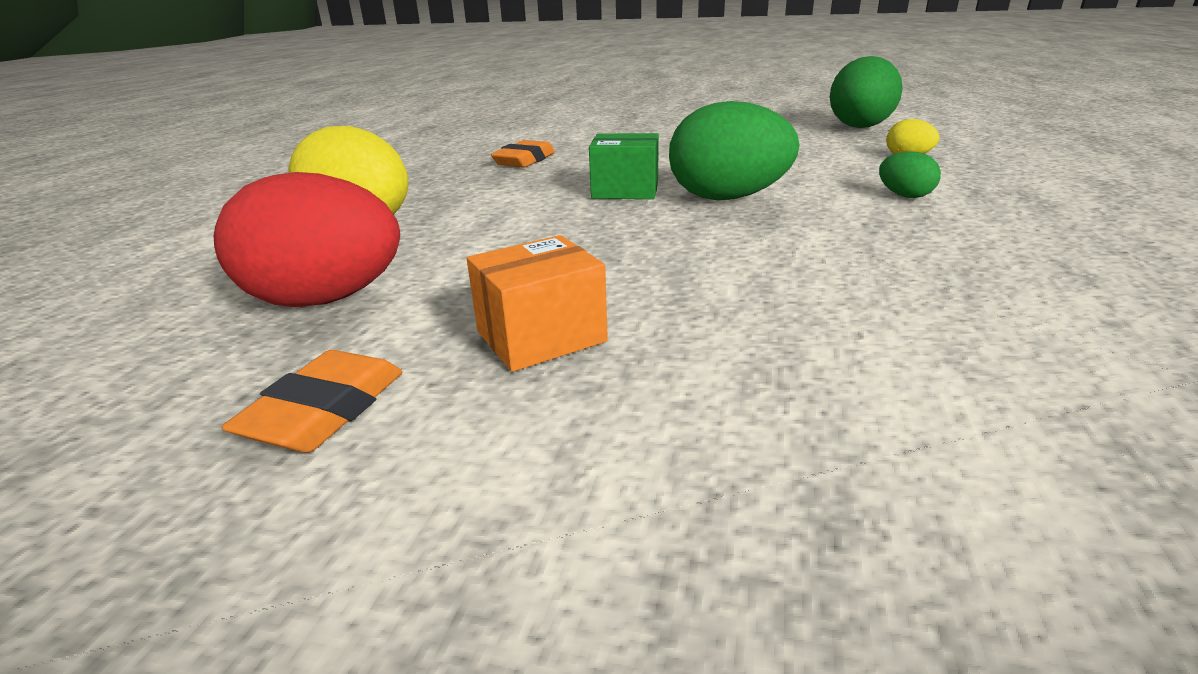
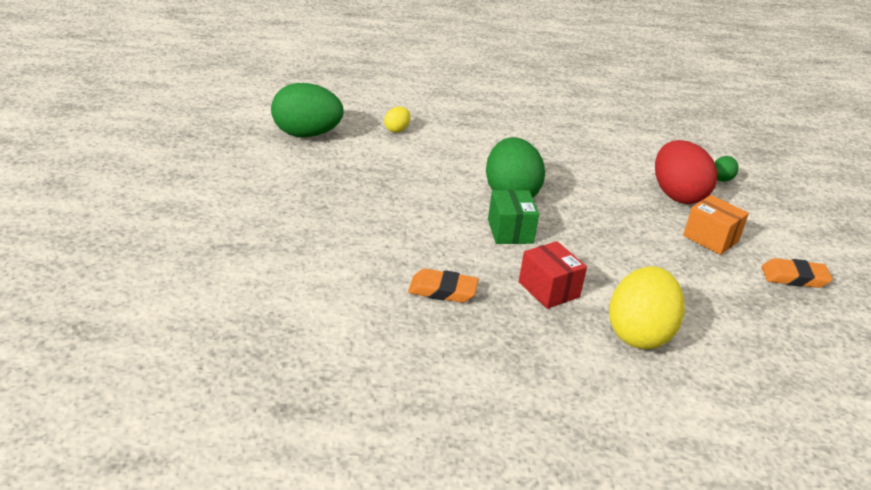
camera: 110 degrees left, 5 degrees up
(325, 300) = (731, 310): red egg -> red egg (677, 195)
(489, 196) = (548, 289): none -> red box
(904, 196) = (484, 142): green egg -> green egg (721, 180)

